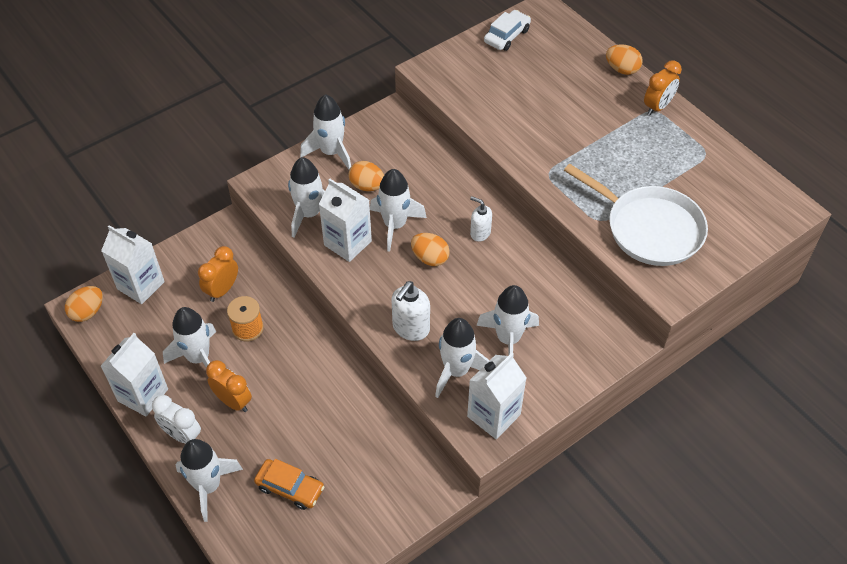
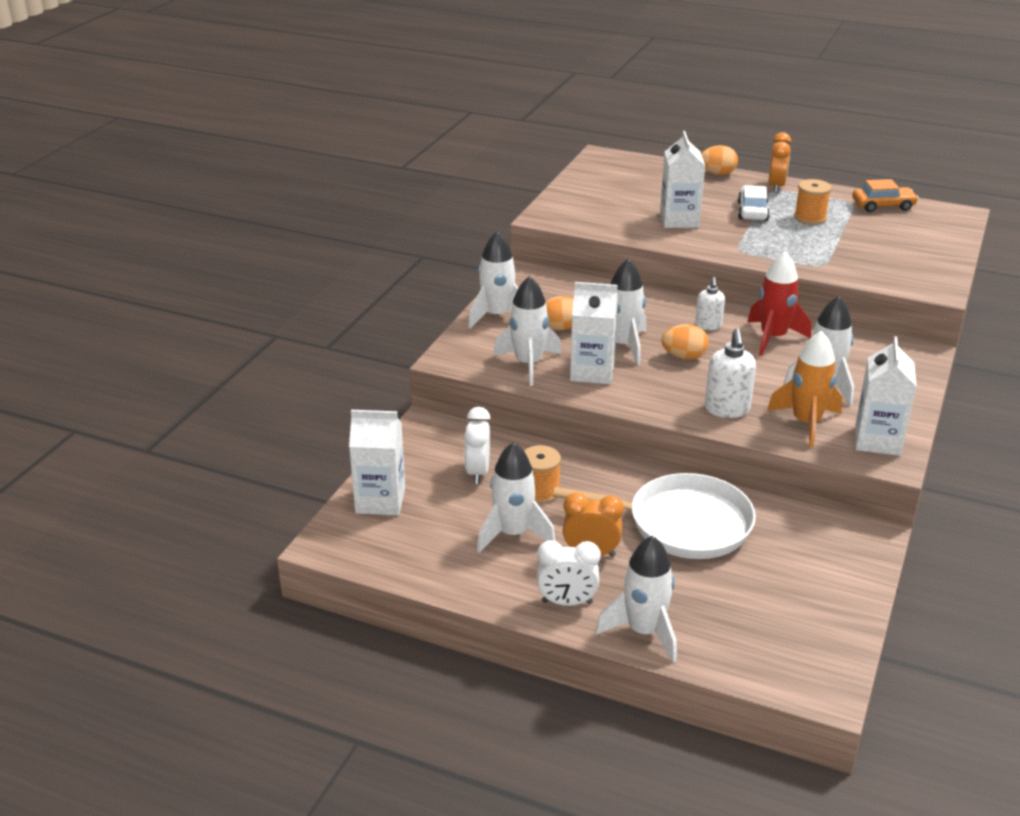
camera: 30 degrees left, 20 degrees down
(88, 312) = (341, 544): orange egg -> none
(143, 395) = (484, 587): white carton -> white carton (679, 220)
(222, 290) = (478, 472): orange clock -> white clock
(290, 488) = (730, 596): orange car -> orange car (883, 206)
(456, 371) = (806, 423): white rocket -> orange rocket
(480, 233) = (708, 326): white soap dispenser -> white soap dispenser turned 90 degrees counterclockwise
(507, 36) = (591, 179): white car -> white car (752, 211)
(518, 269) = (773, 338): none -> red rocket
(648, 158) = (810, 218): none -> orange spool
(650, 228) = (868, 257): white pan -> white pan (683, 524)

